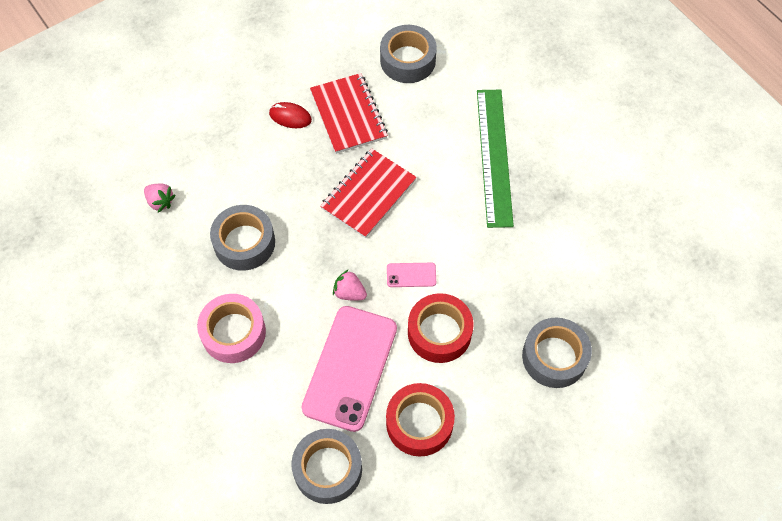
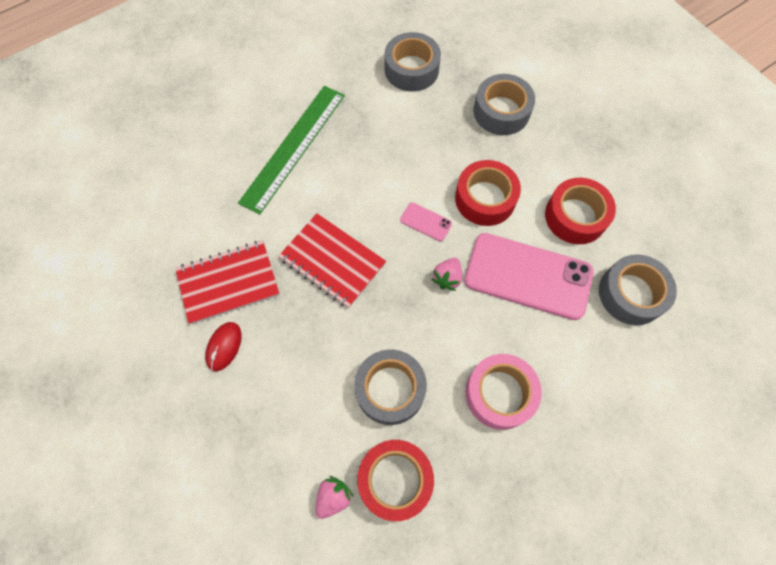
camera: 90 degrees left, 5 degrees up
(168, 246) = (395, 480): none -> red tape
(408, 60) = (162, 223): grey tape -> grey tape (411, 69)
(411, 275) = (426, 222): pink phone -> pink phone turned 60 degrees counterclockwise
(494, 156) = (293, 147): green ruler -> green ruler turned 60 degrees counterclockwise

